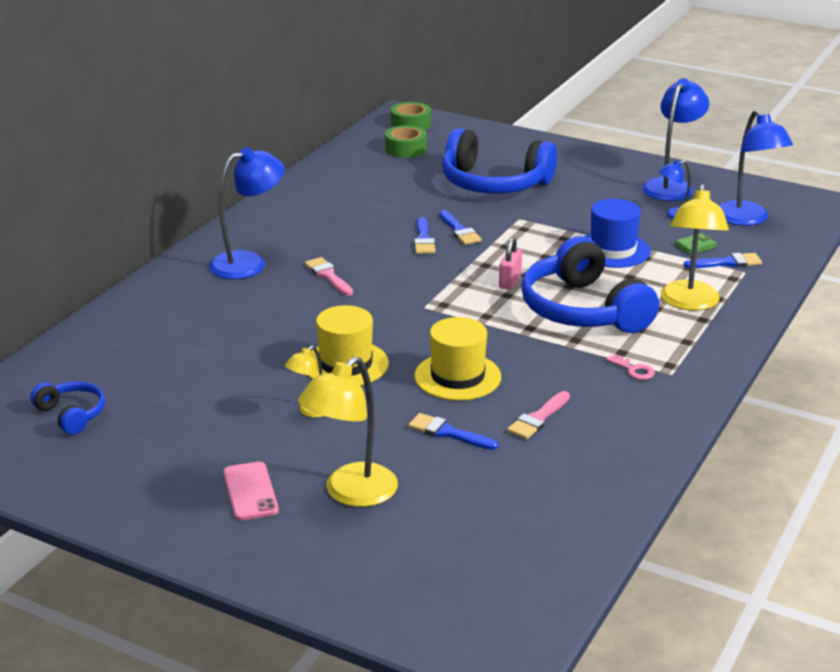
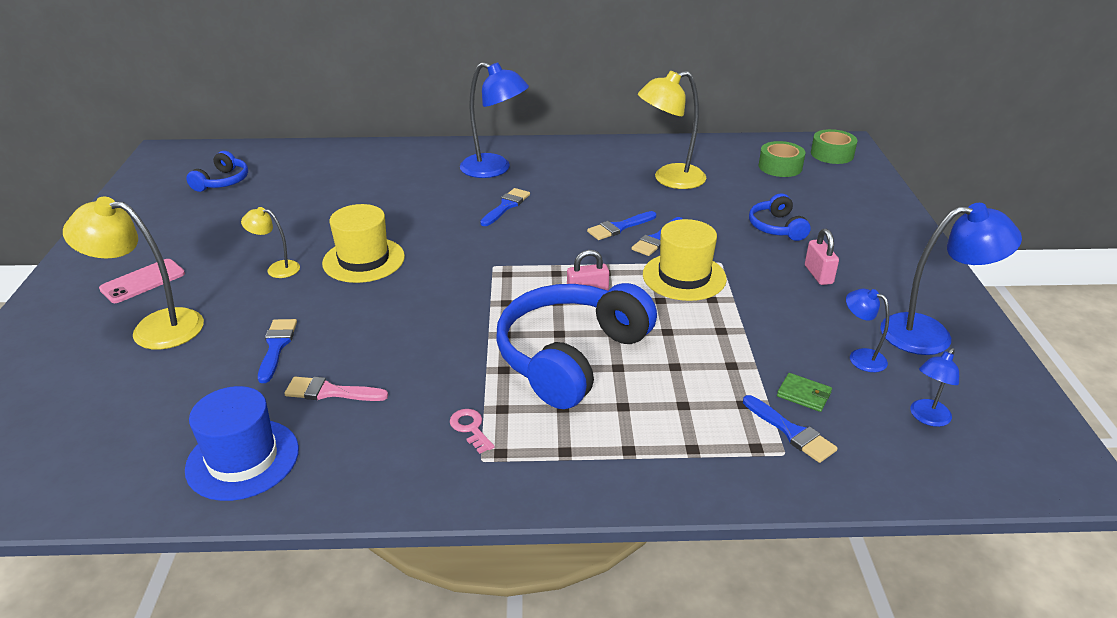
camera: 60 degrees right, 5 degrees up
(328, 276) = (506, 206): pink brush -> blue brush
(457, 376) = (380, 321): yellow hat -> yellow hat (684, 276)
(494, 183) = (777, 227): blue headphones -> blue headphones, size x0.49
(571, 193) = (818, 275): none -> pink padlock
(612, 250) = (723, 338): blue hat -> blue hat (243, 459)
(633, 370) = (470, 428): pink key -> pink key turned 135 degrees clockwise
(689, 303) = (658, 428): yellow lamp -> yellow lamp (669, 179)
(747, 219) = (927, 418): blue lamp -> blue lamp, size x0.52

